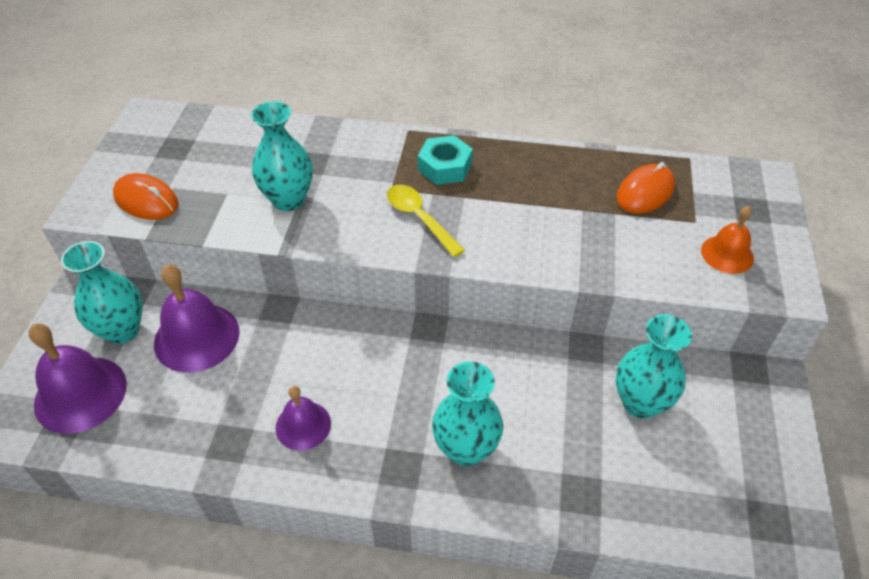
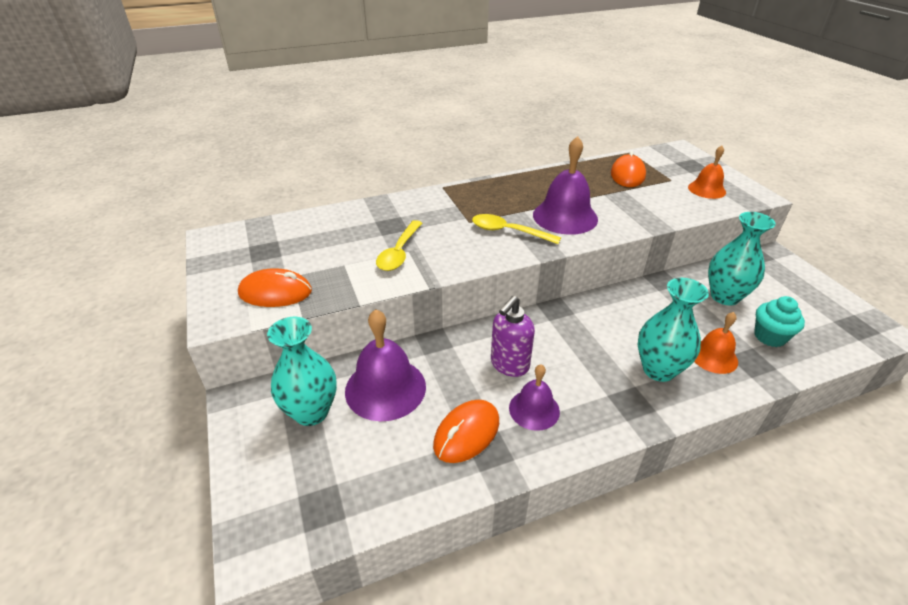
camera: 30 degrees left, 10 degrees down
(80, 394) = (317, 479): purple bell -> purple bell (565, 216)
(225, 417) = (467, 433): none -> orange mouse
(288, 200) = (399, 252): turquoise vase -> yellow spoon
(323, 368) = (509, 365): none -> purple soap dispenser
(445, 167) = (491, 199): turquoise nut -> none
(542, 465) = (713, 356): none -> orange bell
(638, 477) = (770, 336): none -> turquoise cupcake

